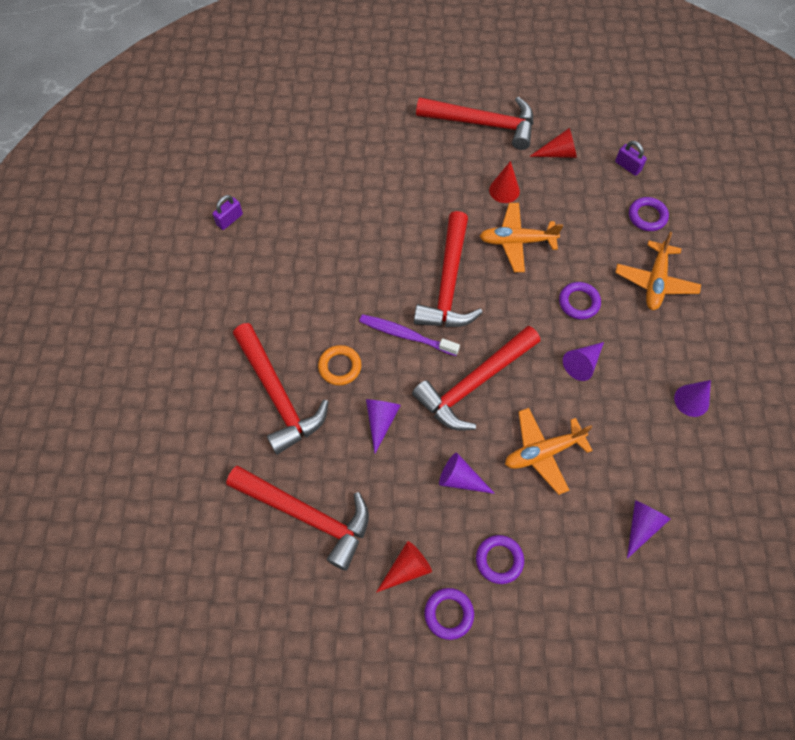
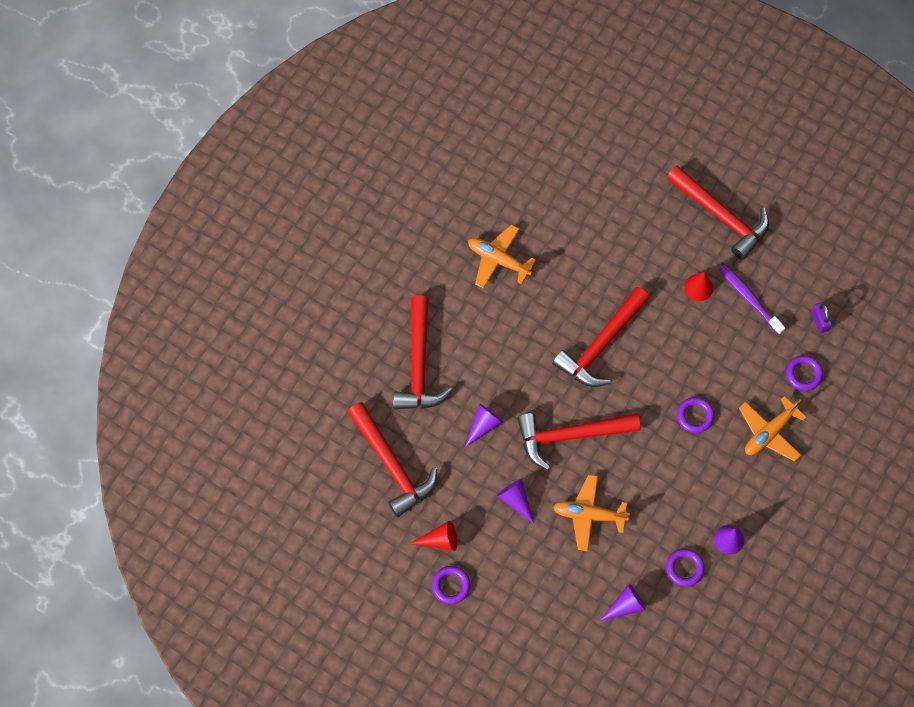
camera: 30 degrees right, 5 degrees up
(229, 219) = (459, 196): purple padlock -> none
(340, 367) = (477, 367): orange ring -> none
(406, 335) = (542, 369): purple toothbrush -> purple toothbrush (749, 299)
(499, 560) = (508, 570): purple ring -> purple ring (684, 568)
(517, 241) = (679, 338): orange plane -> orange plane (498, 260)
(558, 153) = (767, 277): red cone -> none
(582, 363) = (664, 465): purple cone -> none

